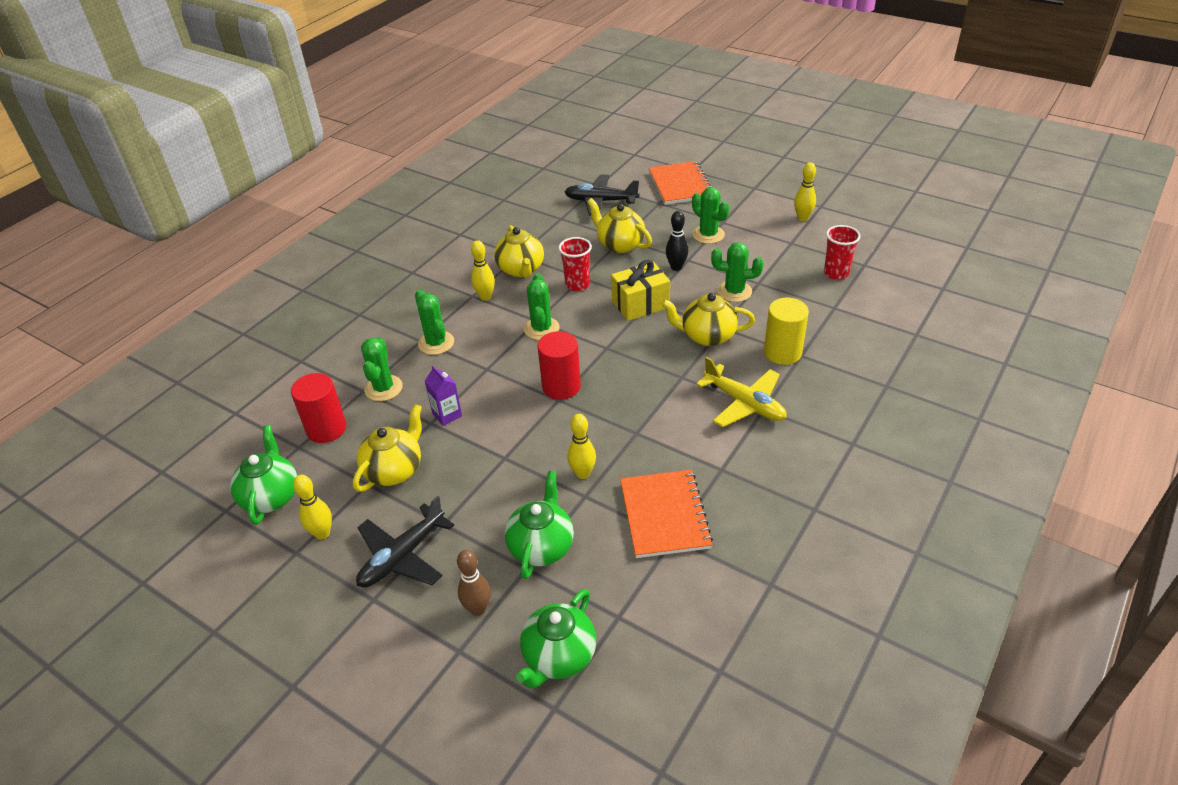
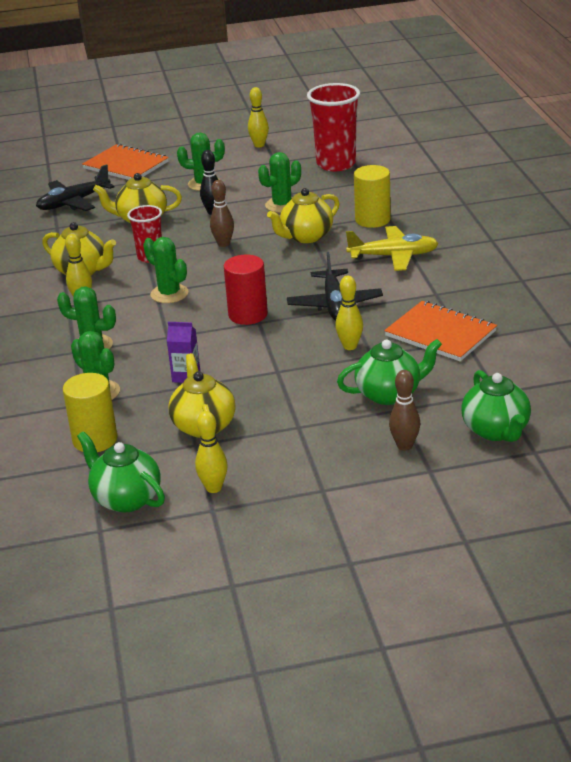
camera: 45 degrees left, 10 degrees down
(326, 429) = (95, 440): red cylinder -> yellow cylinder
(402, 556) = (301, 458): black plane -> black plane (334, 304)
(541, 546) = (389, 394): green teapot -> green teapot turned 105 degrees clockwise
(640, 304) = (223, 244): yellow gift -> brown bowling pin
(836, 273) = (336, 164): red cup -> red cup, size x1.70

